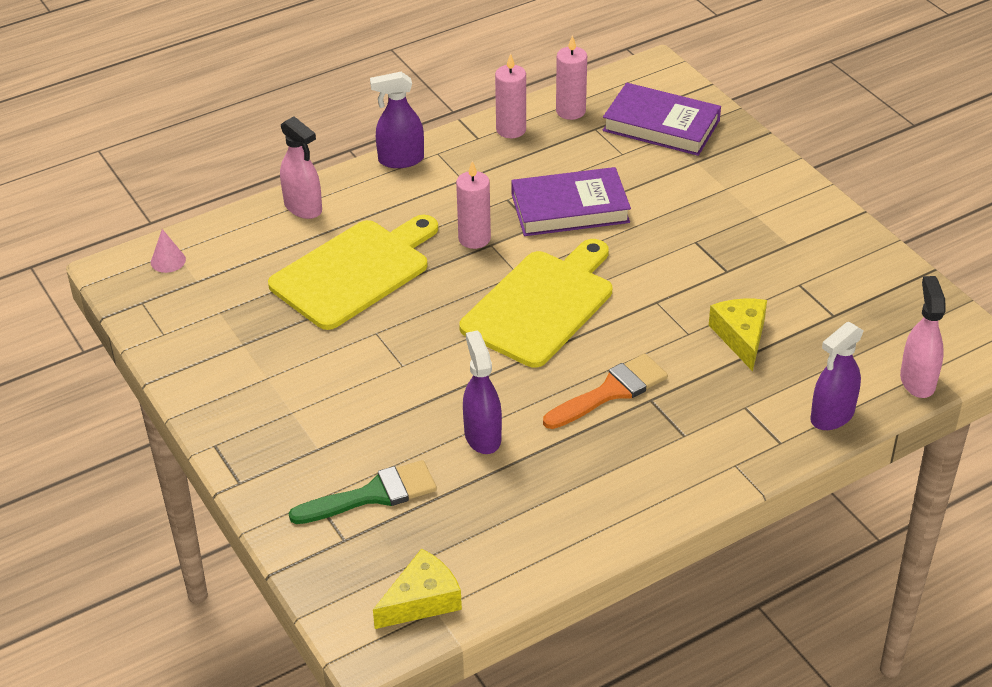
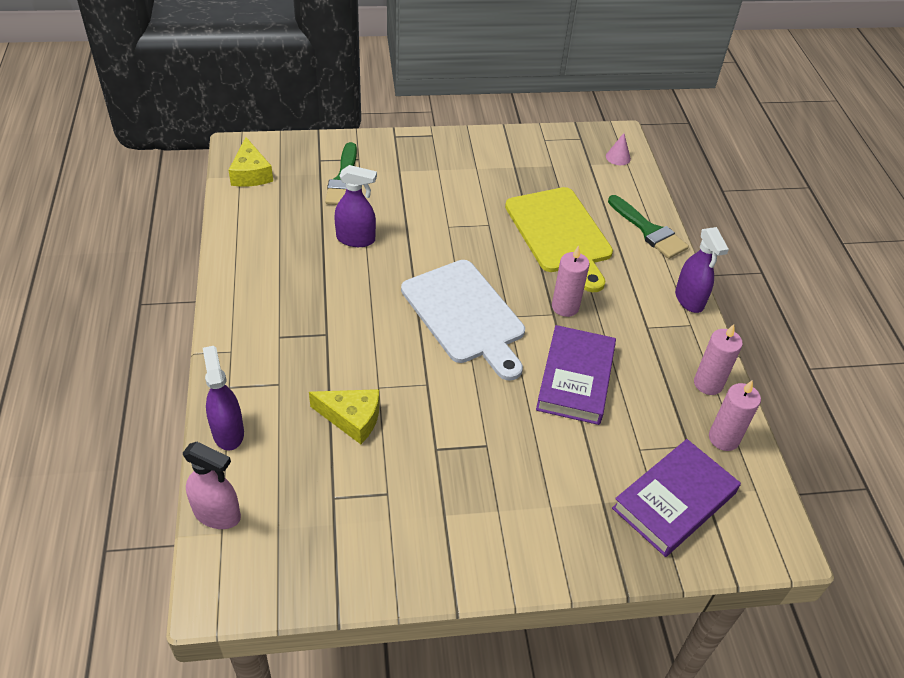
camera: 110 degrees right, 5 degrees up
(303, 207) = (649, 231): pink spray bottle -> green brush
(400, 160) = (689, 300): purple spray bottle -> purple spray bottle turned 150 degrees clockwise
(541, 305) = (465, 315): yellow cutting board -> white cutting board
(611, 391) = (349, 316): orange brush -> none

